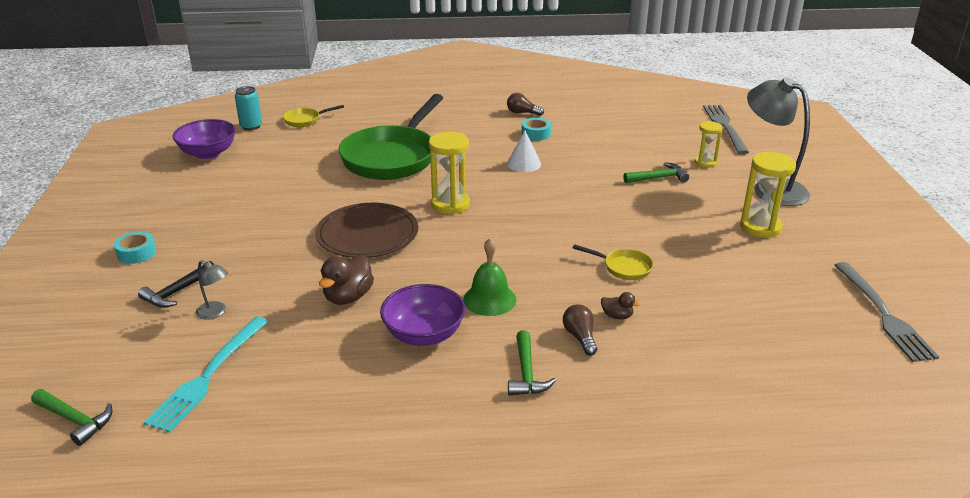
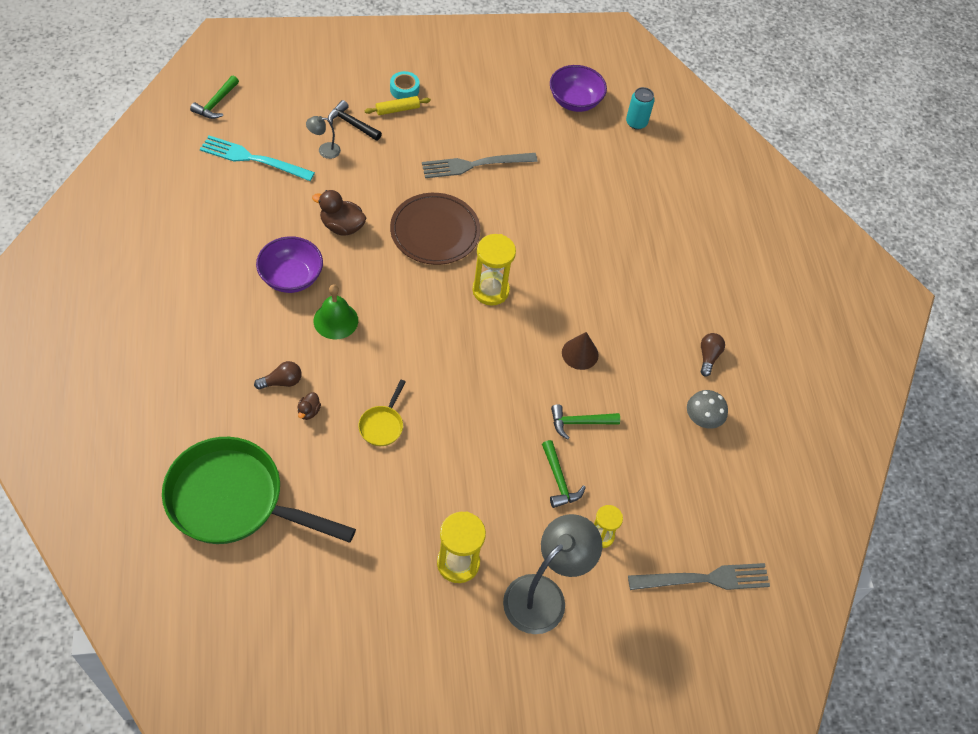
camera: 80 degrees right, 25 degrees up
(168, 258) = (397, 109): none -> yellow rolling pin
(215, 313) = (324, 150): grey lamp -> grey lamp turned 60 degrees clockwise
(305, 120) = (656, 162): yellow pan -> none
(392, 157) = (582, 240): green pan -> green pan (234, 500)
(524, 164) = (580, 353): white cone -> brown cone
(526, 373) = (240, 343): green hammer -> green hammer (579, 422)
(536, 134) = (654, 368): turquoise tape -> none
(583, 119) = (702, 419): none -> grey mushroom
(883, 314) = (301, 637): grey fork -> grey fork (474, 165)

